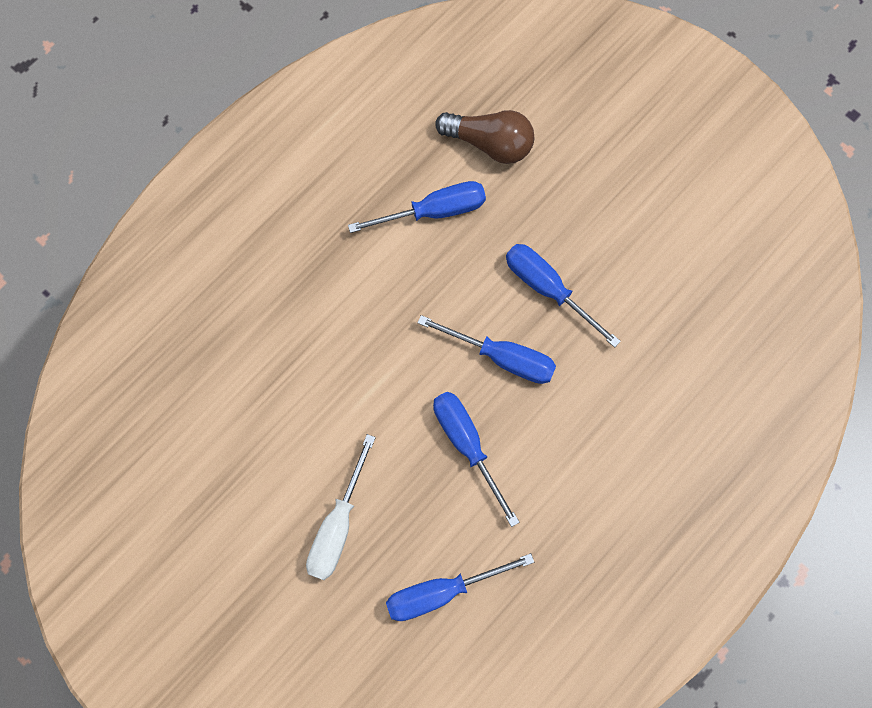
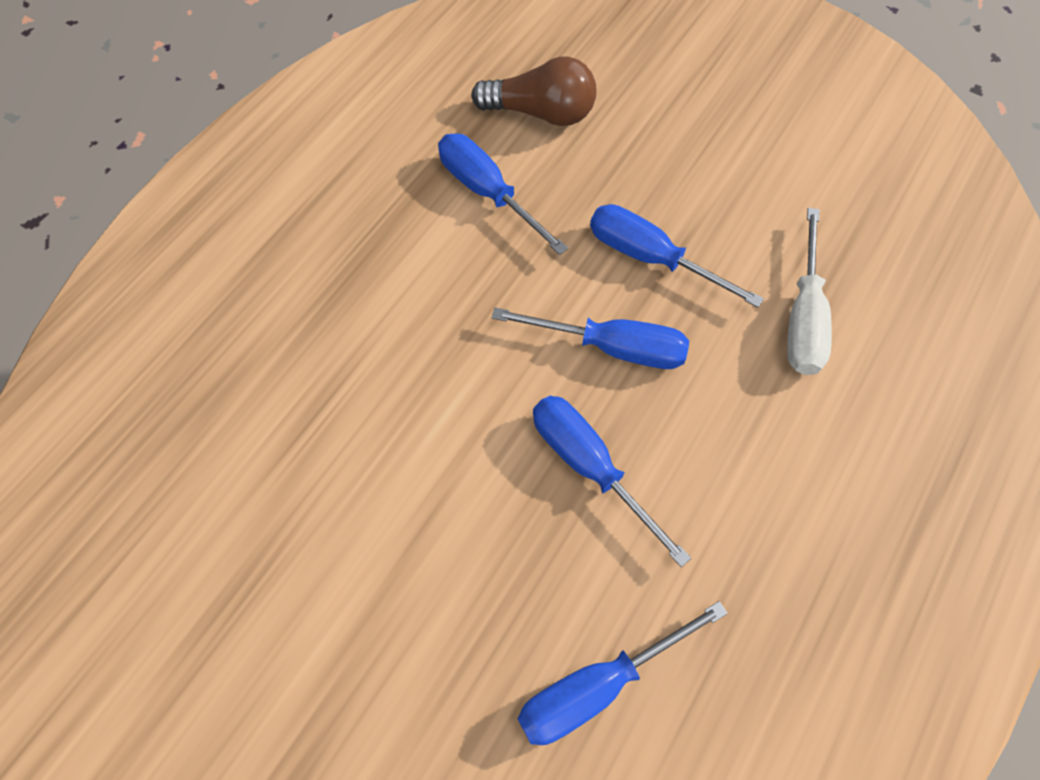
camera: 10 degrees left, 10 degrees down
(338, 525) = (425, 613): white screwdriver -> white screwdriver (803, 317)
(434, 211) = (488, 193): blue screwdriver -> blue screwdriver turned 105 degrees counterclockwise

